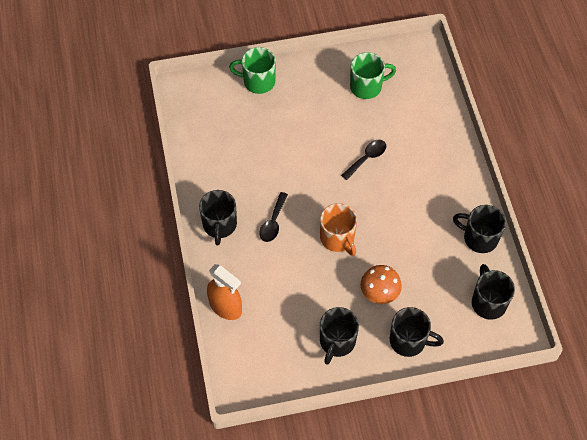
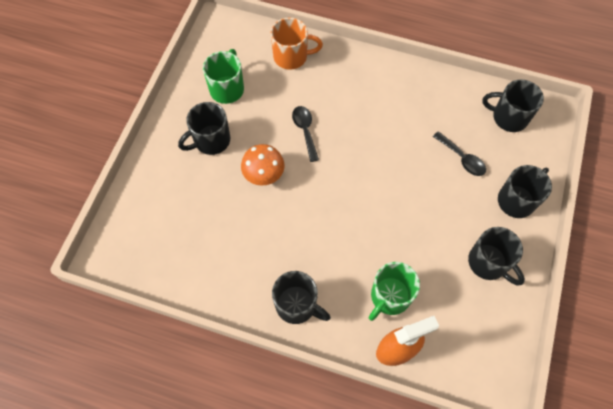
camera: 60 degrees left, 5 degrees up
(258, 81) = (151, 178): green mug -> green mug (389, 297)
(273, 222) = (325, 251): black spoon -> black spoon (462, 158)
(337, 238) = (377, 202): orange mug -> orange mug (291, 57)
(379, 293) = (455, 198): orange mushroom -> orange mushroom (264, 174)
(479, 238) = (441, 89): black mug -> black mug (211, 140)

